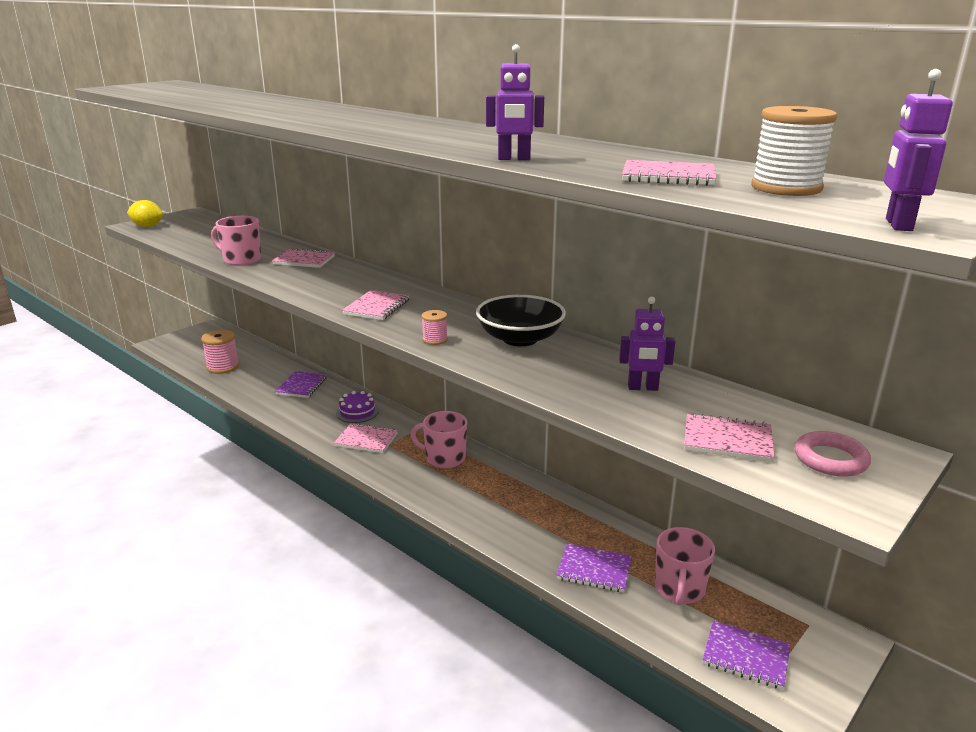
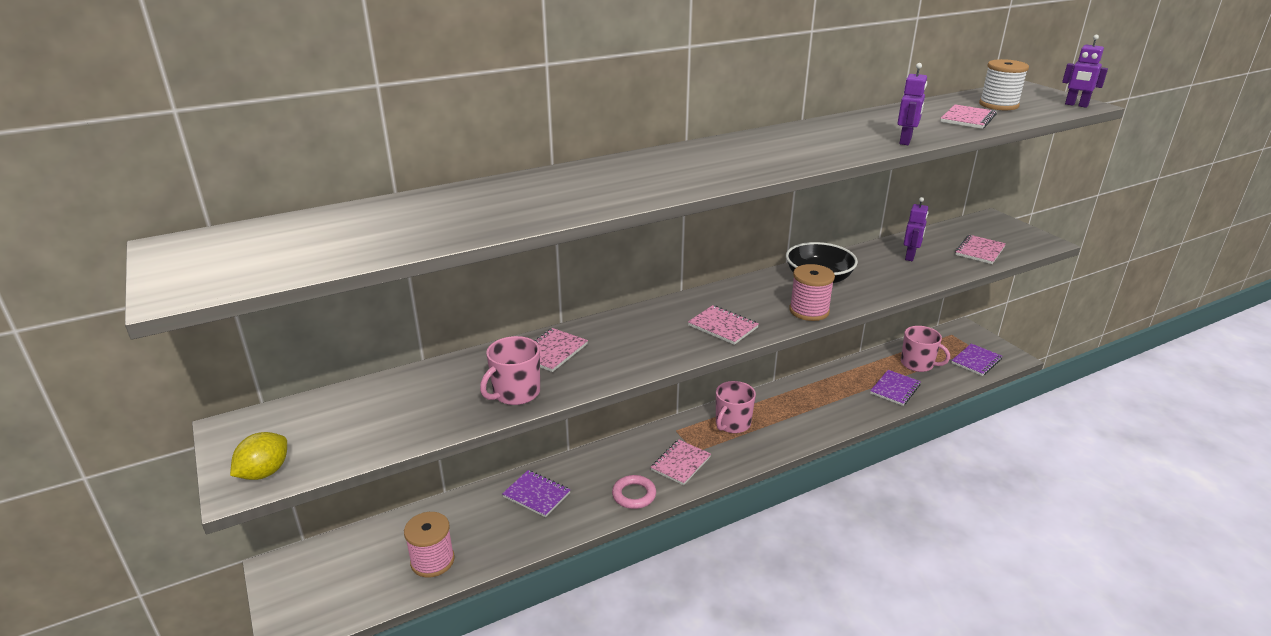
camera: 70 degrees left, 5 degrees up
(357, 412) = (621, 461): purple cake -> none
(435, 340) = (809, 311): pink spool -> pink spool, size x1.86
(830, 459) = (1000, 233): pink ring -> pink ring (634, 495)

